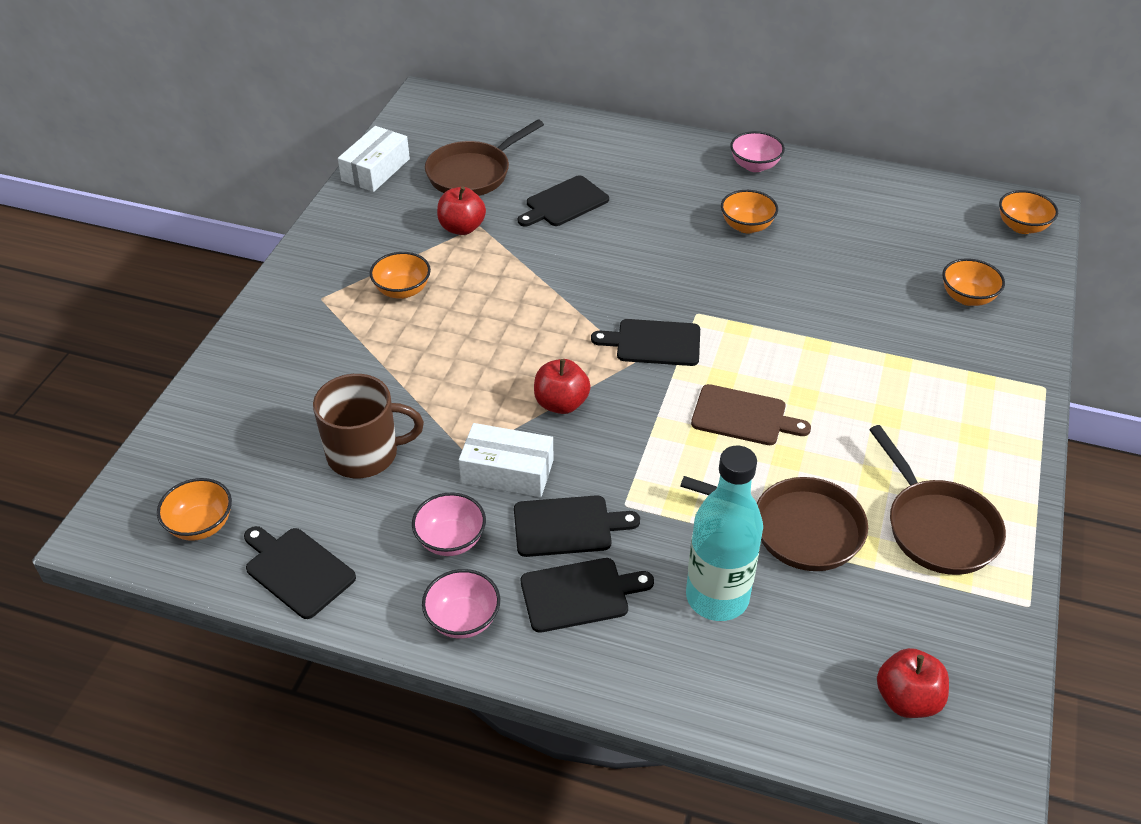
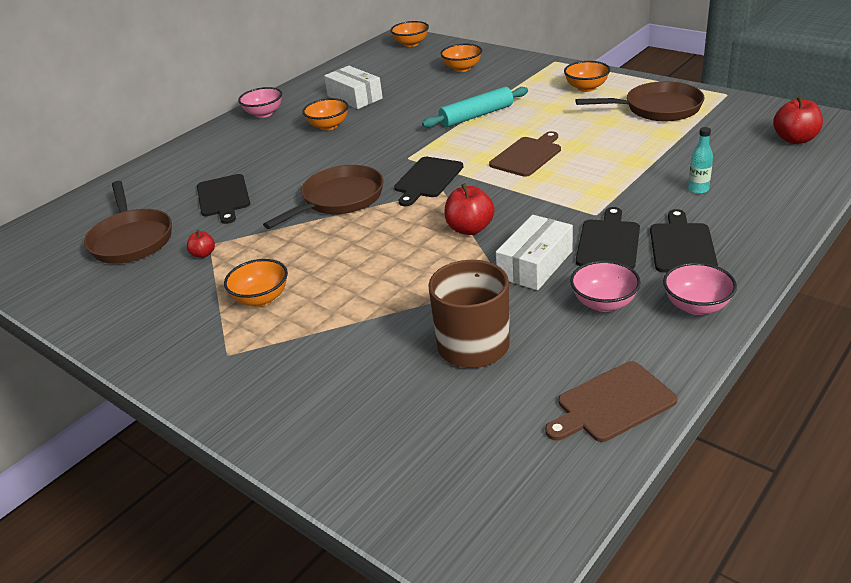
camera: 65 degrees left, 10 degrees down
(201, 525) = (523, 475): orange bowl -> orange bowl (586, 88)
(297, 570) = (612, 404): black cutting board -> brown cutting board
(376, 170) = (59, 298): white box -> white box (354, 97)
(462, 228) = (203, 254): red apple -> red apple, size x0.56
(717, 597) = (698, 189): turquoise bottle -> turquoise bottle, size x0.42
(798, 529) = (643, 152): brown pan -> brown pan (339, 200)
(830, 346) = (477, 116): none -> turquoise rolling pin

